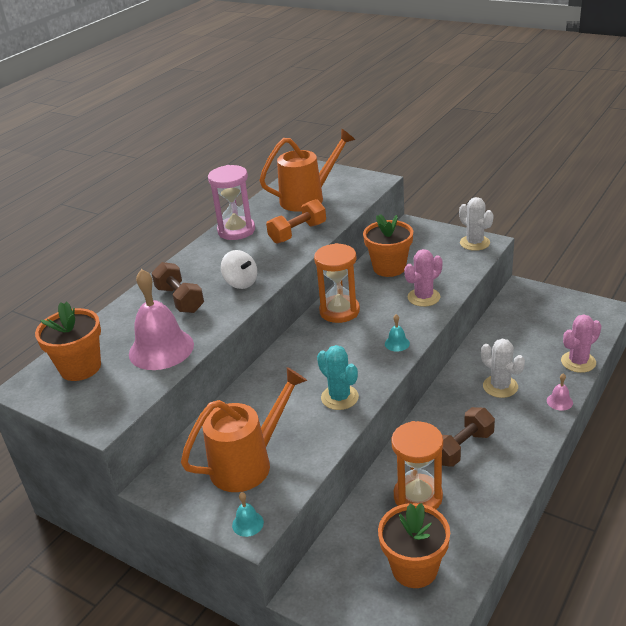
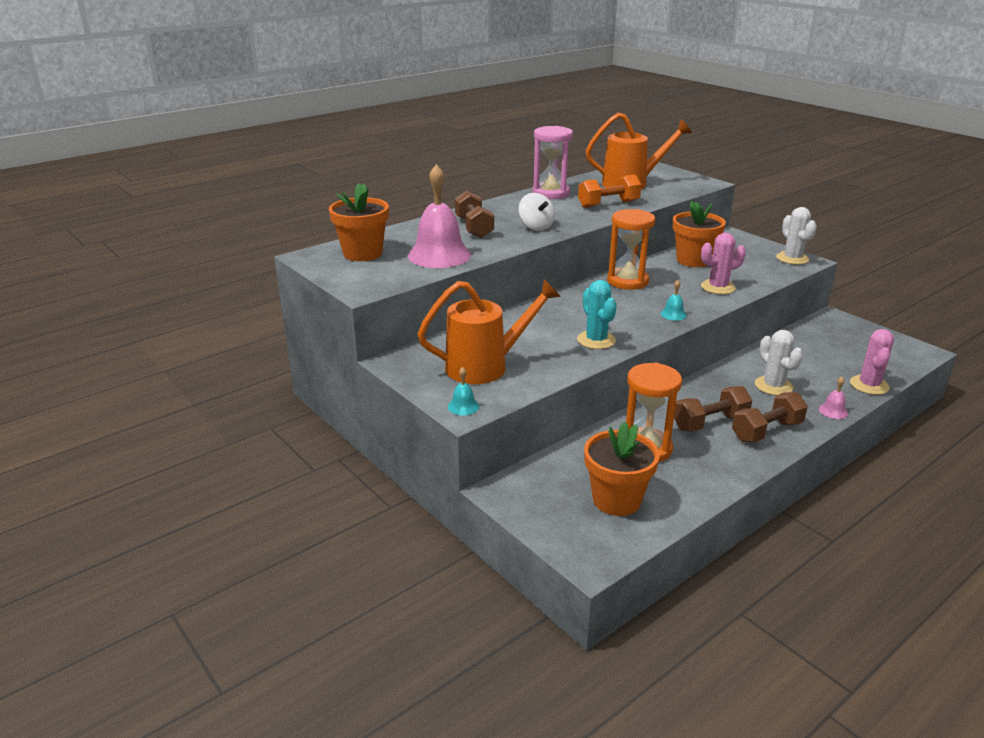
camera: 15 degrees right, 5 degrees down
(513, 443) = (766, 431): none -> brown dumbbell
(578, 362) = (869, 385): pink cactus -> pink cactus turned 60 degrees counterclockwise

